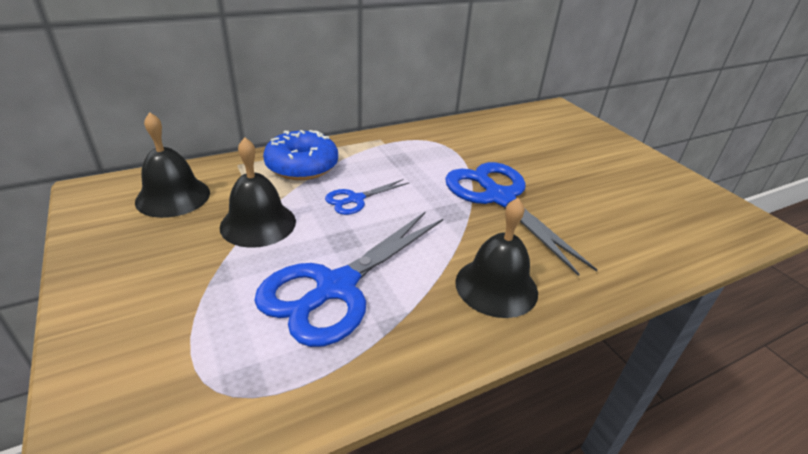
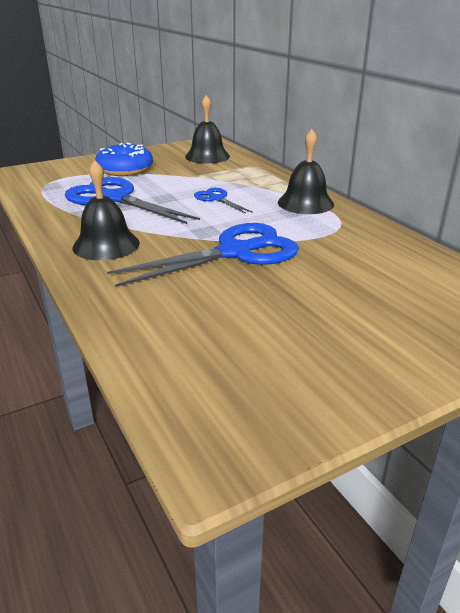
camera: 90 degrees right, 5 degrees down
(258, 223) = (181, 176): black bell -> black bell (305, 203)
(302, 166) = (260, 181): blue donut -> blue donut (125, 170)

